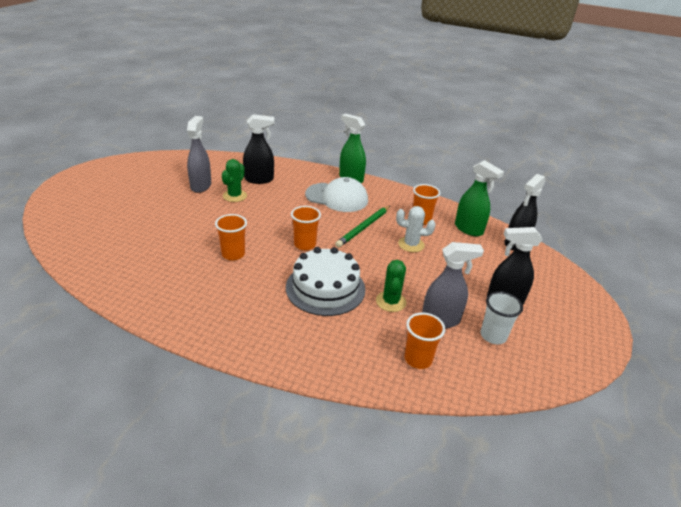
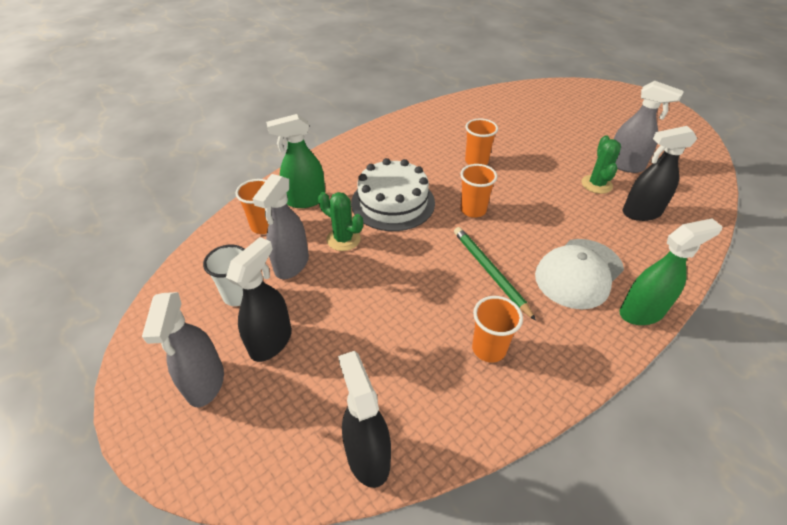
camera: 120 degrees right, 10 degrees up
(235, 196) = (596, 184): green cactus -> green cactus turned 45 degrees clockwise
(259, 179) = (641, 213): black spray bottle -> black spray bottle turned 60 degrees clockwise
(411, 244) = (431, 304): white cactus -> none
(469, 229) = (438, 404): green spray bottle -> green spray bottle (305, 200)
(557, 317) = (205, 383): none -> grey spray bottle

